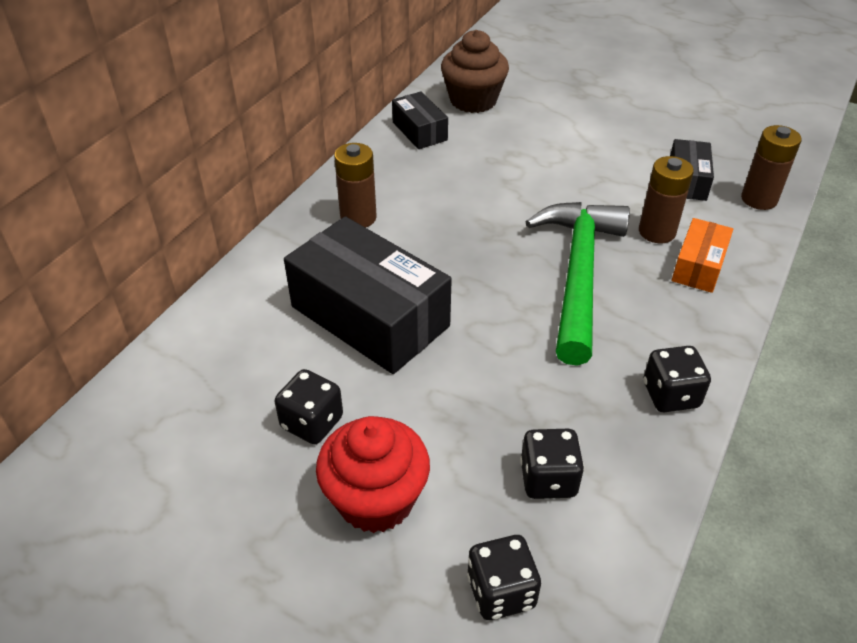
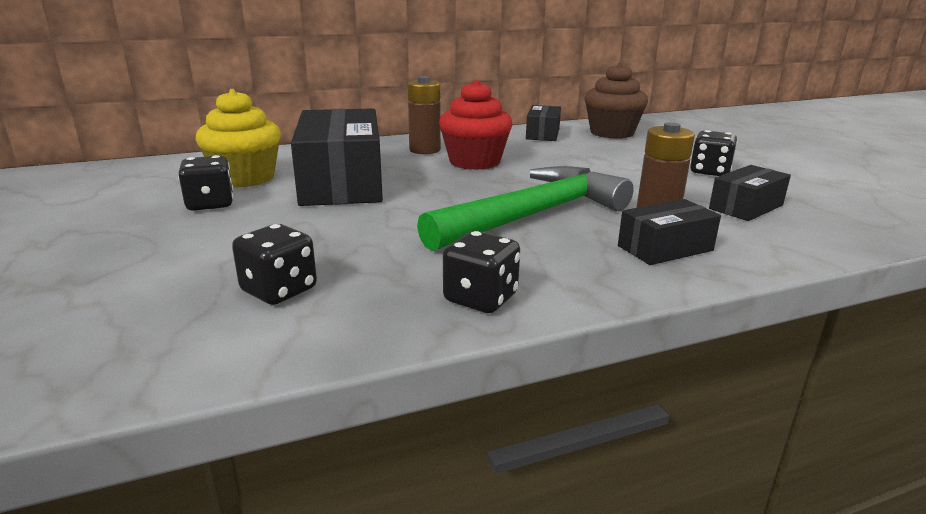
camera: 40 degrees right, 20 degrees down
(269, 364) = (245, 178): none -> yellow cupcake
(376, 499) = (162, 245): red cupcake -> red cupcake (474, 162)
(501, 591) = (114, 322): black dice -> black dice (709, 172)
(698, 266) = (665, 248): orange box -> black box
(759, 199) = (819, 238): brown battery -> none

